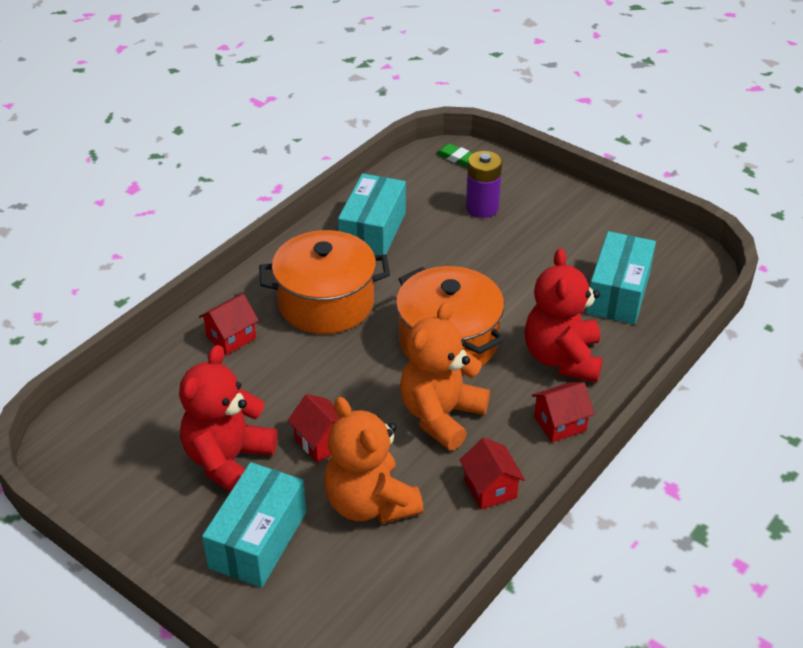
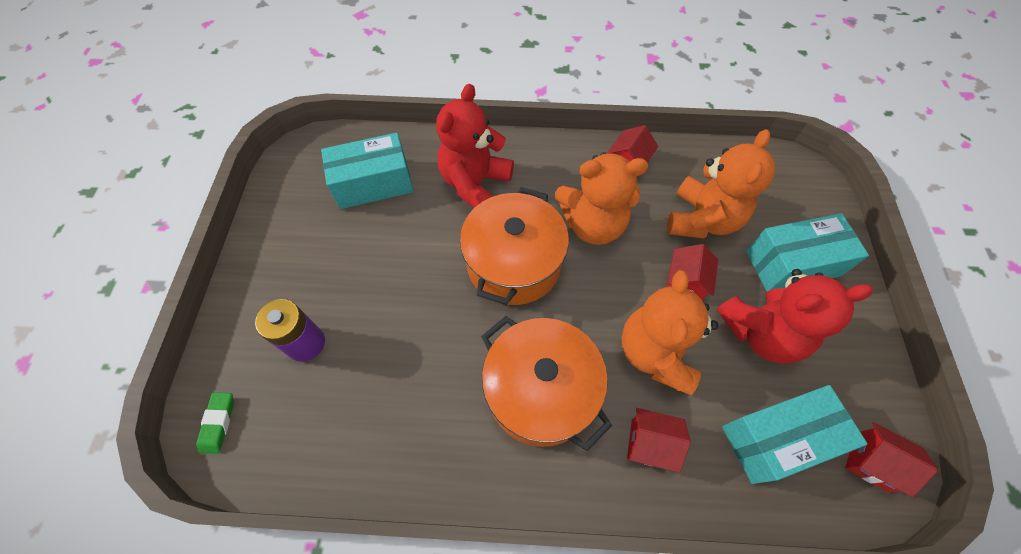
camera: 125 degrees left, 20 degrees up
(285, 382) = (656, 353): none -> orange teddy bear
(373, 231) = (406, 424): turquoise box -> turquoise box (777, 438)
(559, 423) = (540, 156): red house -> red house (871, 461)
(562, 358) = (475, 184): red teddy bear -> red teddy bear turned 150 degrees clockwise

